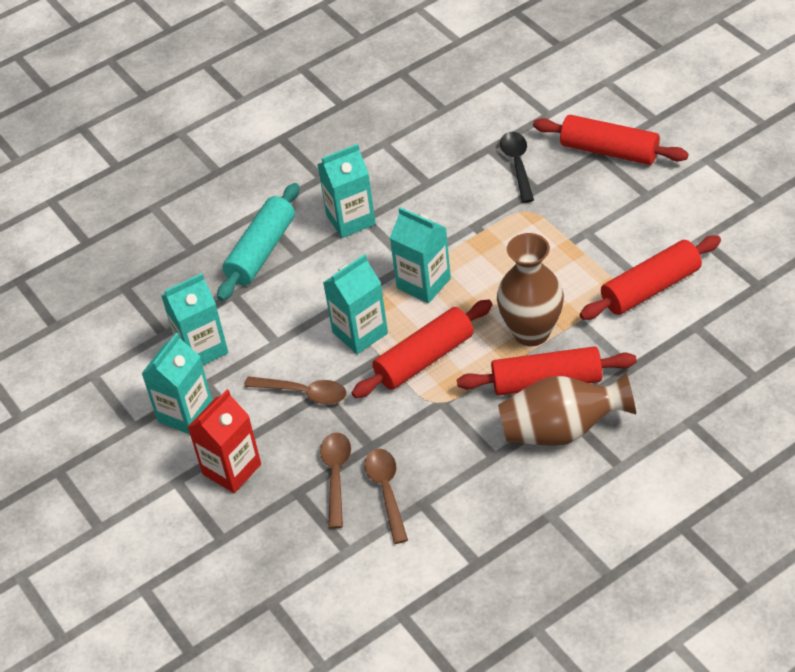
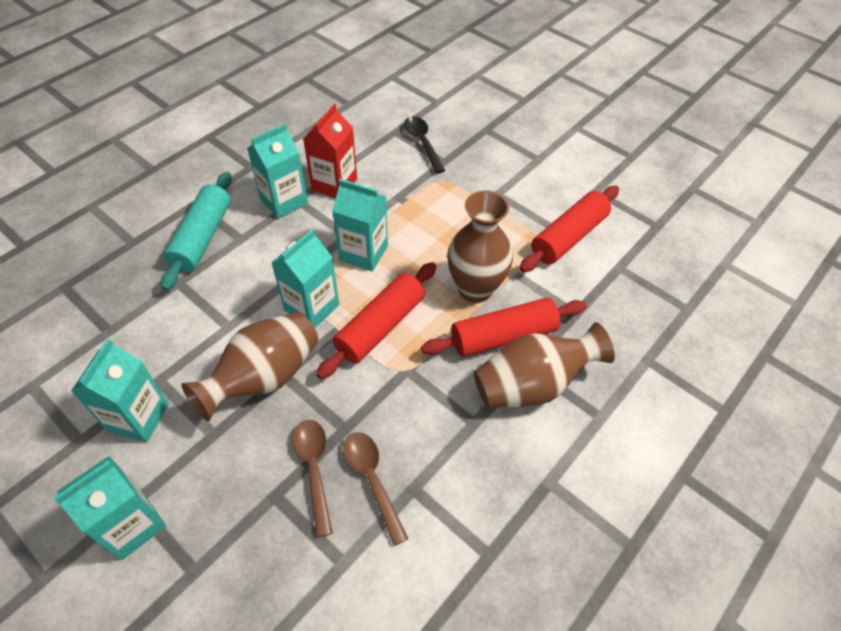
camera: 20 degrees left, 5 degrees up
(202, 349) = (151, 342): turquoise carton -> turquoise carton (132, 525)
(232, 469) = (196, 478): red carton -> red carton (334, 184)
(303, 393) = (264, 378): brown spoon -> brown vase
(609, 151) = (495, 126): red rolling pin -> none

